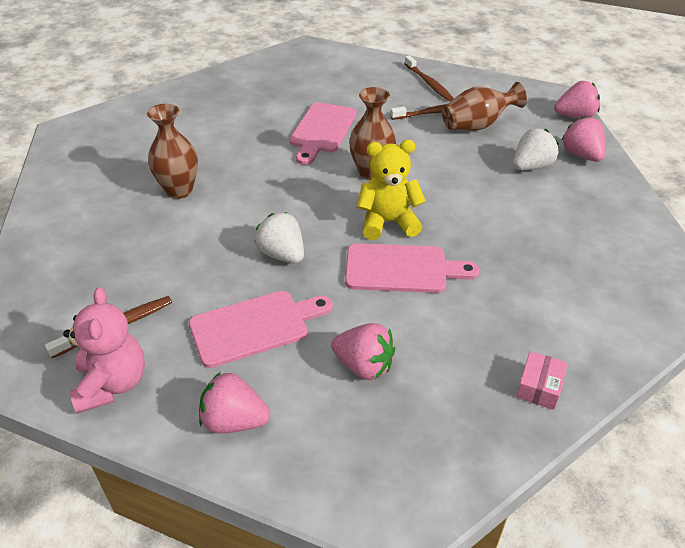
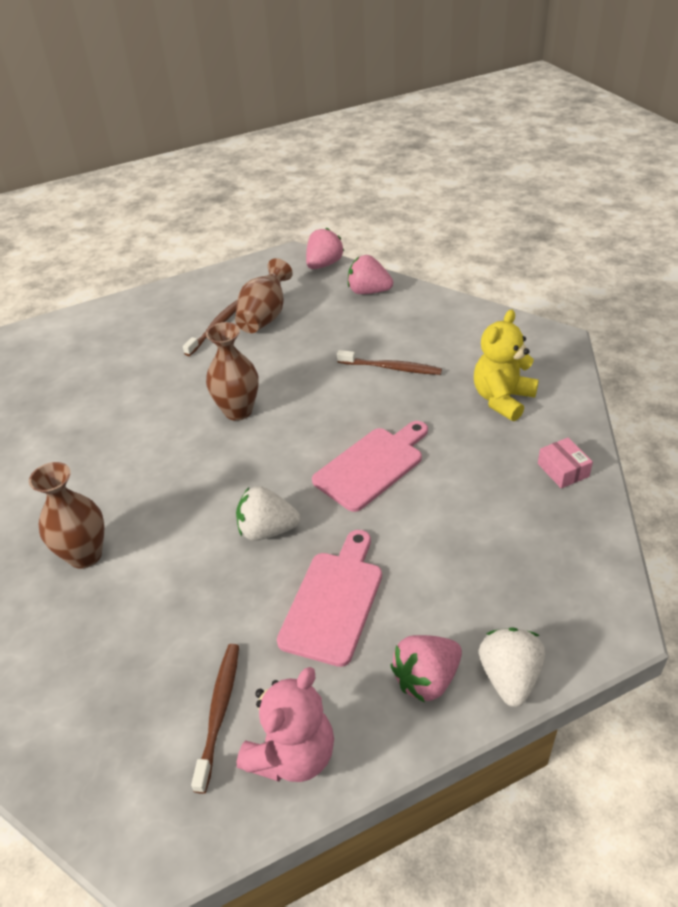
camera: 45 degrees left, 0 degrees up
(112, 384) = (292, 754): pink teddy bear -> pink teddy bear turned 90 degrees clockwise
(322, 130) = (141, 406): pink cutting board -> none
(364, 365) = (449, 555): pink strawberry -> none
(388, 222) = (310, 439): yellow teddy bear -> yellow teddy bear (502, 399)
(429, 83) = (174, 306): brown toothbrush -> brown toothbrush (391, 368)
(531, 166) = (348, 323): white strawberry -> white strawberry (509, 677)

